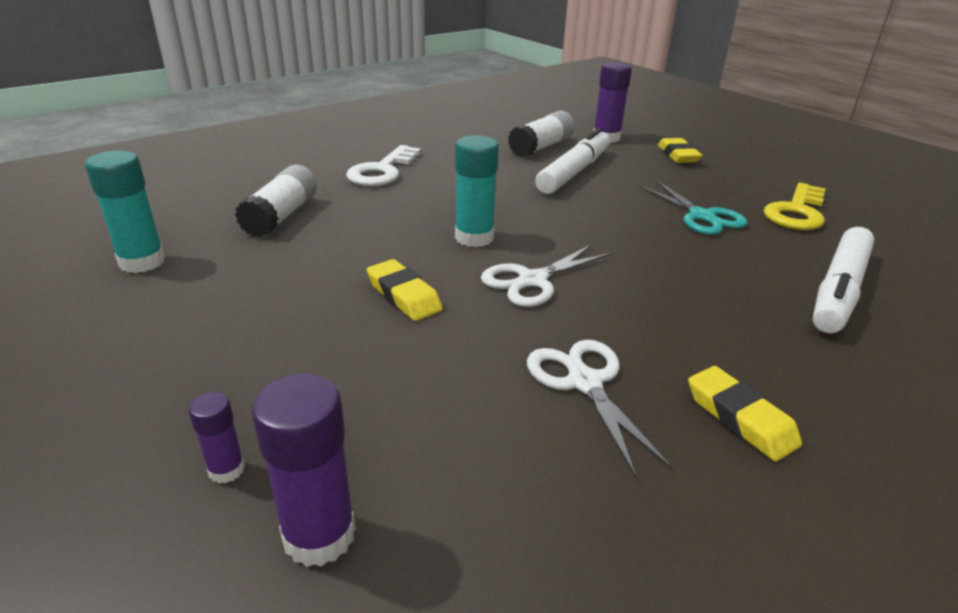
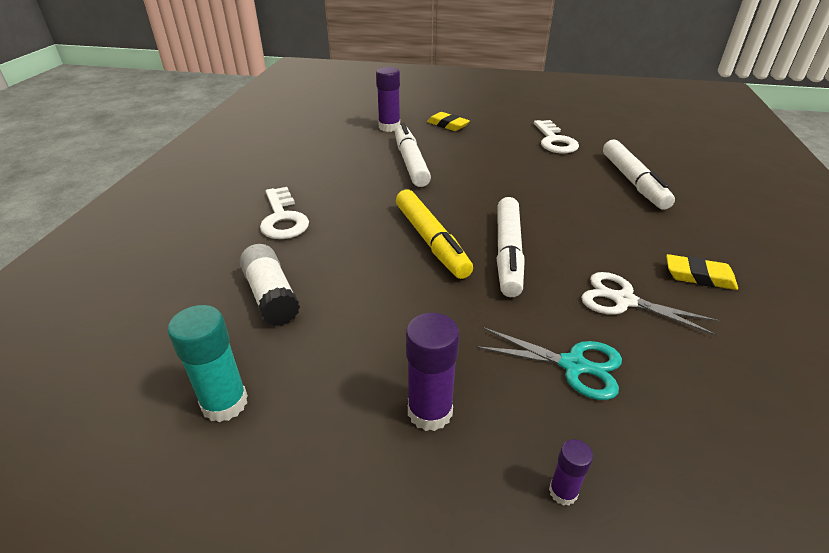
camera: 40 degrees left, 5 degrees up
(319, 535) = (663, 481): purple glue stick -> purple glue stick (430, 412)
(403, 296) = (459, 307): yellow eraser -> none
(474, 238) = (431, 241): turquoise glue stick -> yellow marker
(532, 281) = (508, 253): white scissors -> white marker
(541, 147) = (361, 151): white glue stick -> none
(701, 216) = (520, 164): turquoise scissors -> turquoise scissors (573, 365)
(796, 212) = (554, 141): yellow key -> white key

